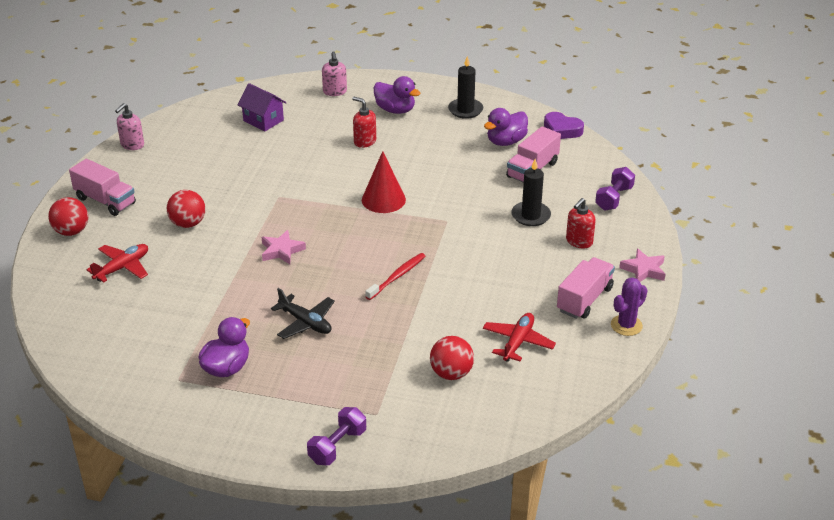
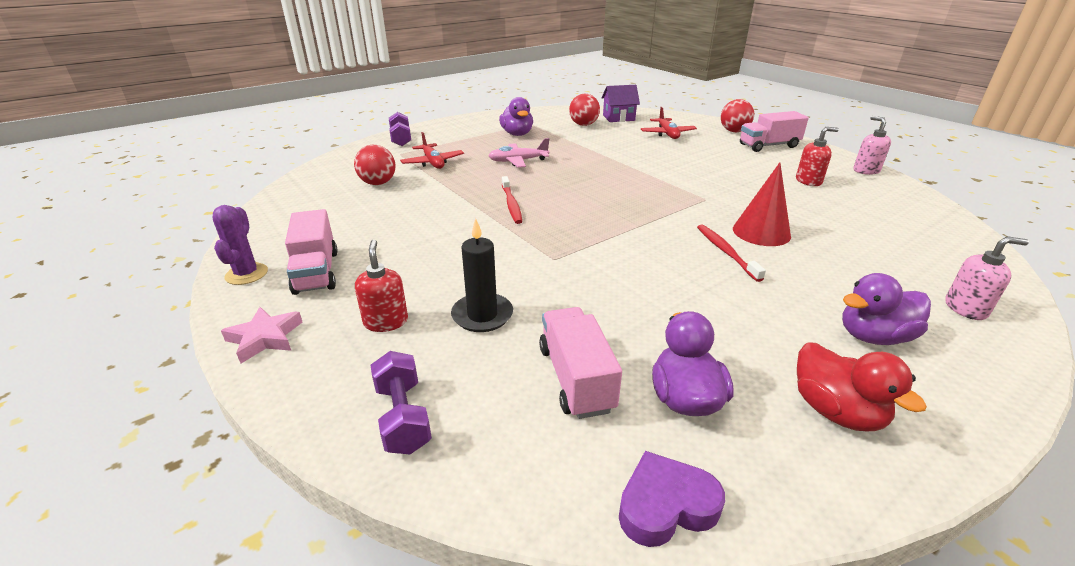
camera: 130 degrees right, 5 degrees down
(188, 223) = (701, 160): red ball -> red ball (583, 125)
(263, 120) = (888, 236): purple house -> purple house (618, 118)
(281, 250) = (617, 177): pink star -> none
(305, 322) = (518, 161): black plane -> pink plane
(335, 92) = (965, 308): pink soap dispenser -> pink soap dispenser turned 150 degrees clockwise
(357, 166) = (725, 252): none -> red toothbrush
(364, 141) = (786, 277): red soap dispenser -> red soap dispenser (808, 181)
(383, 199) = (639, 241): red cone -> red cone (761, 232)
(465, 110) = (836, 411): black candle -> red duck
(518, 342) = (348, 217): red plane -> red plane (433, 162)

